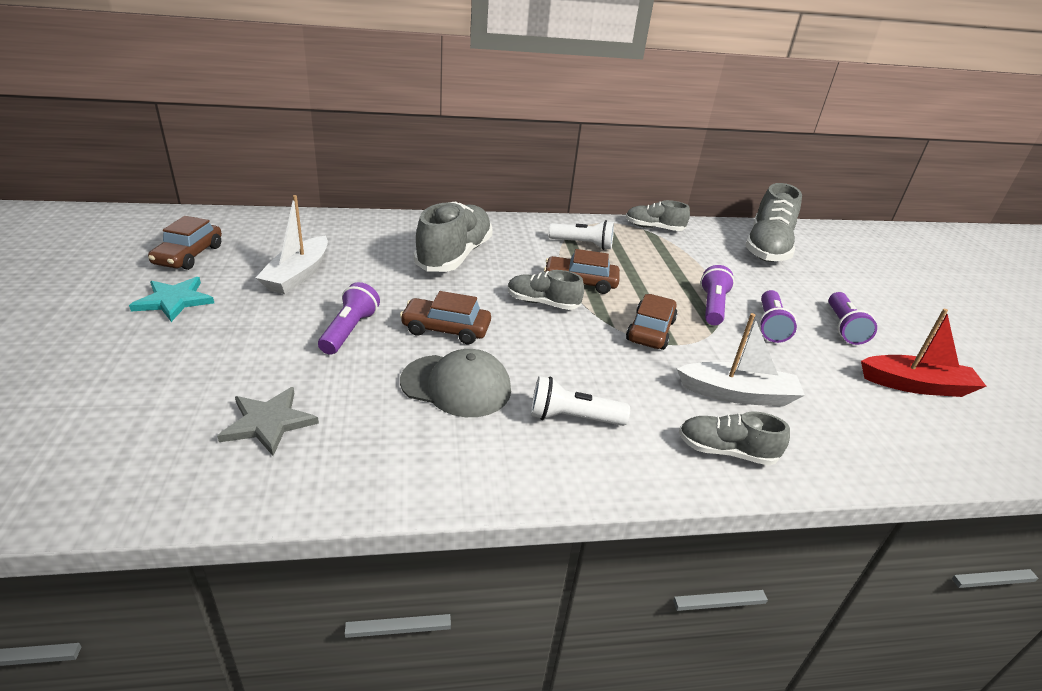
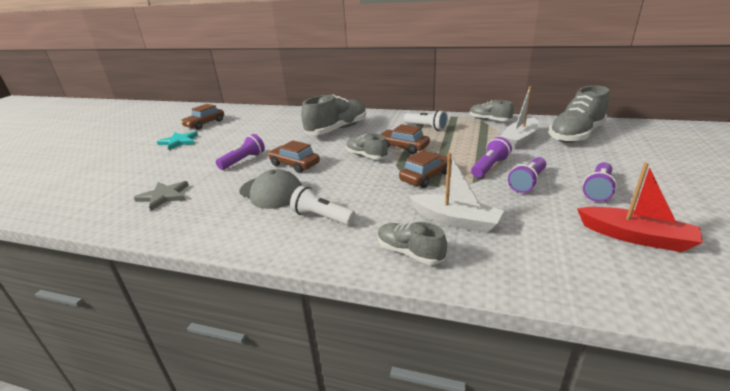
camera: 30 degrees right, 5 degrees down
(298, 275) = (245, 134): white boat -> white boat (519, 139)

